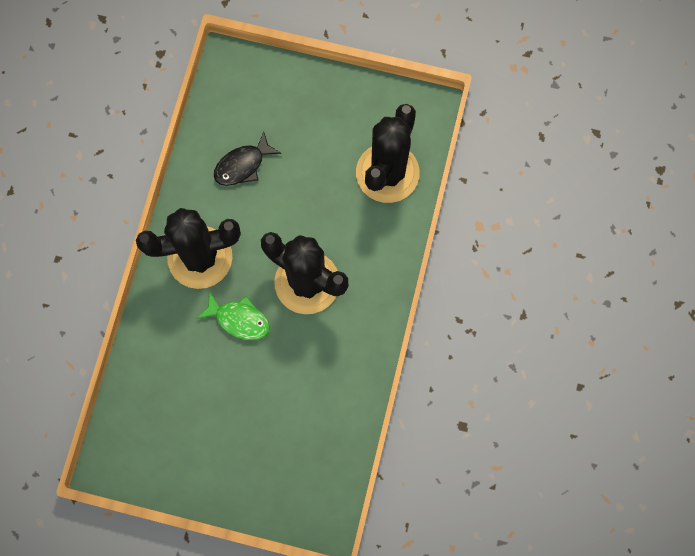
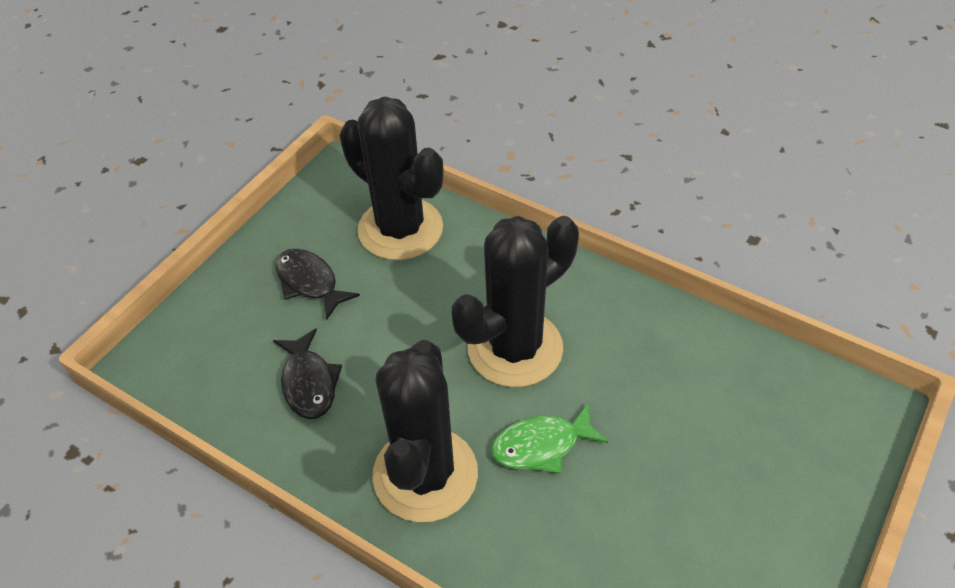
camera: 70 degrees left, 25 degrees down
(239, 319) = (542, 445): green fish -> green fish turned 150 degrees counterclockwise
(320, 132) = (310, 282): none -> black fish

